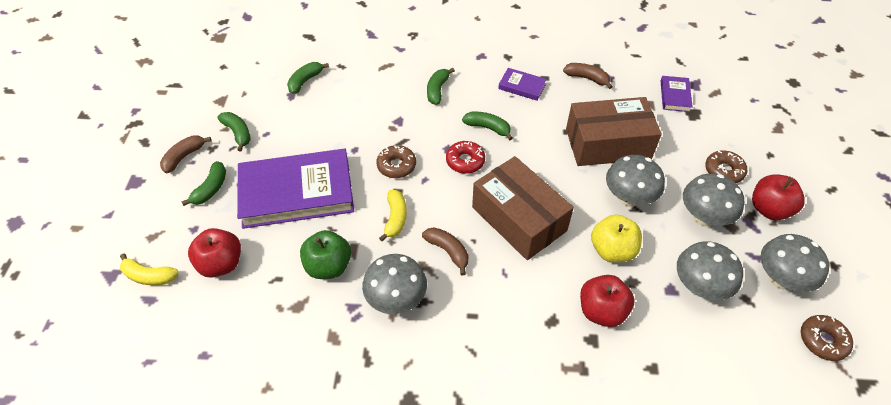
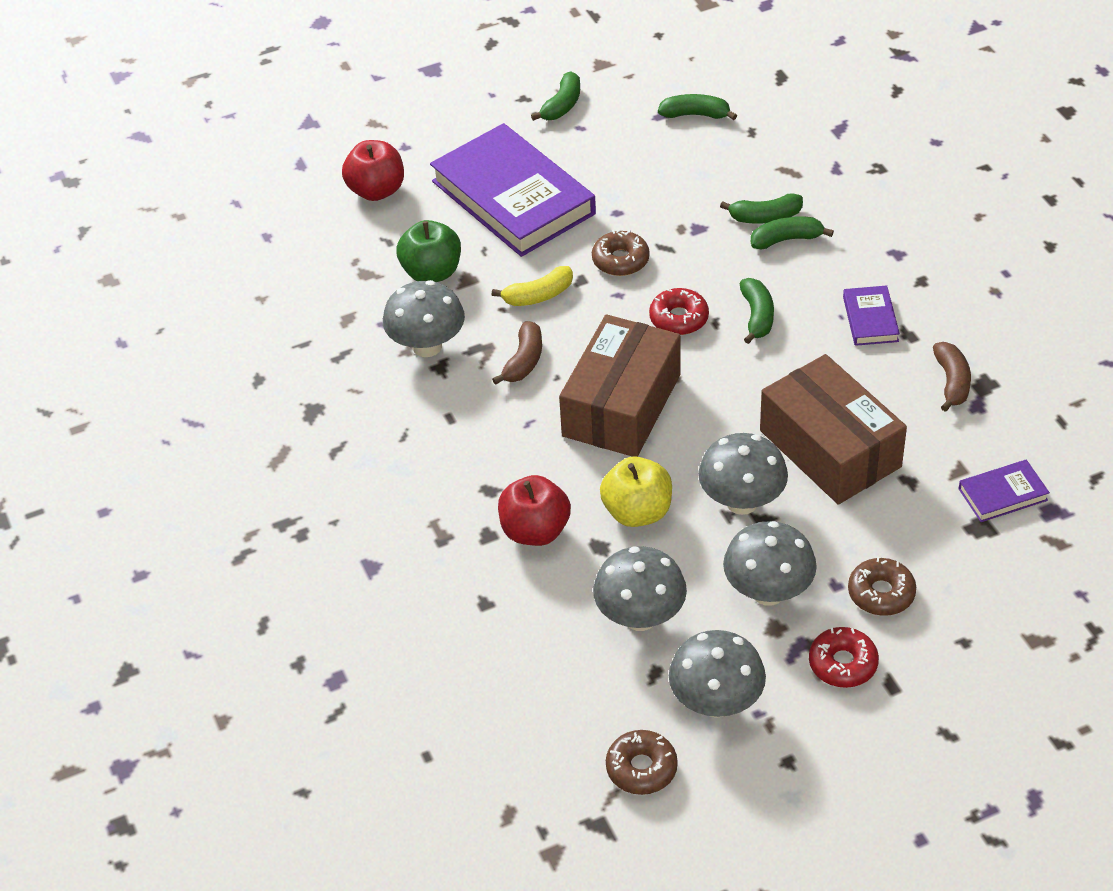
camera: 65 degrees right, 5 degrees down
(149, 276) = (326, 148): yellow banana -> none
(184, 157) = (494, 84): brown banana -> none
(211, 189) = (466, 129): green banana -> green banana (765, 217)
(769, 209) = (843, 664): red apple -> red donut

